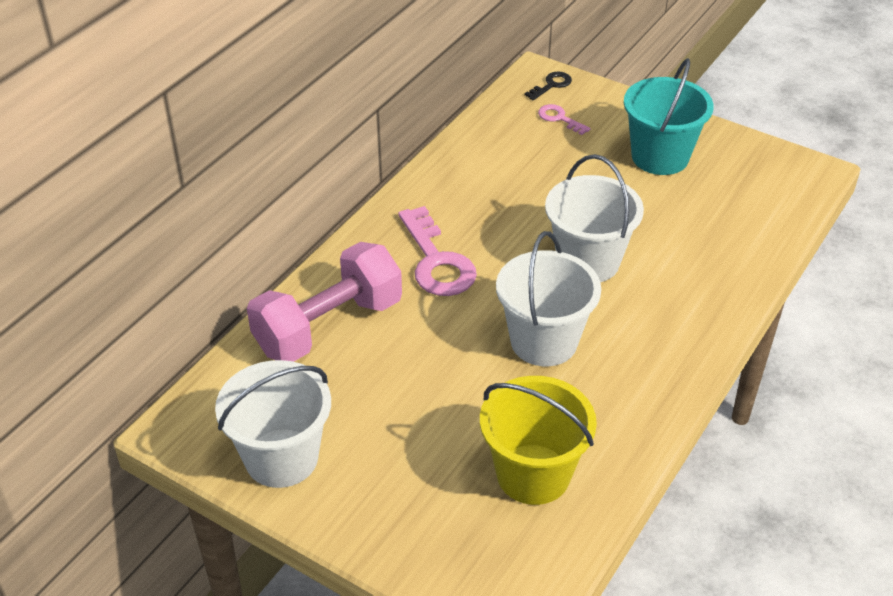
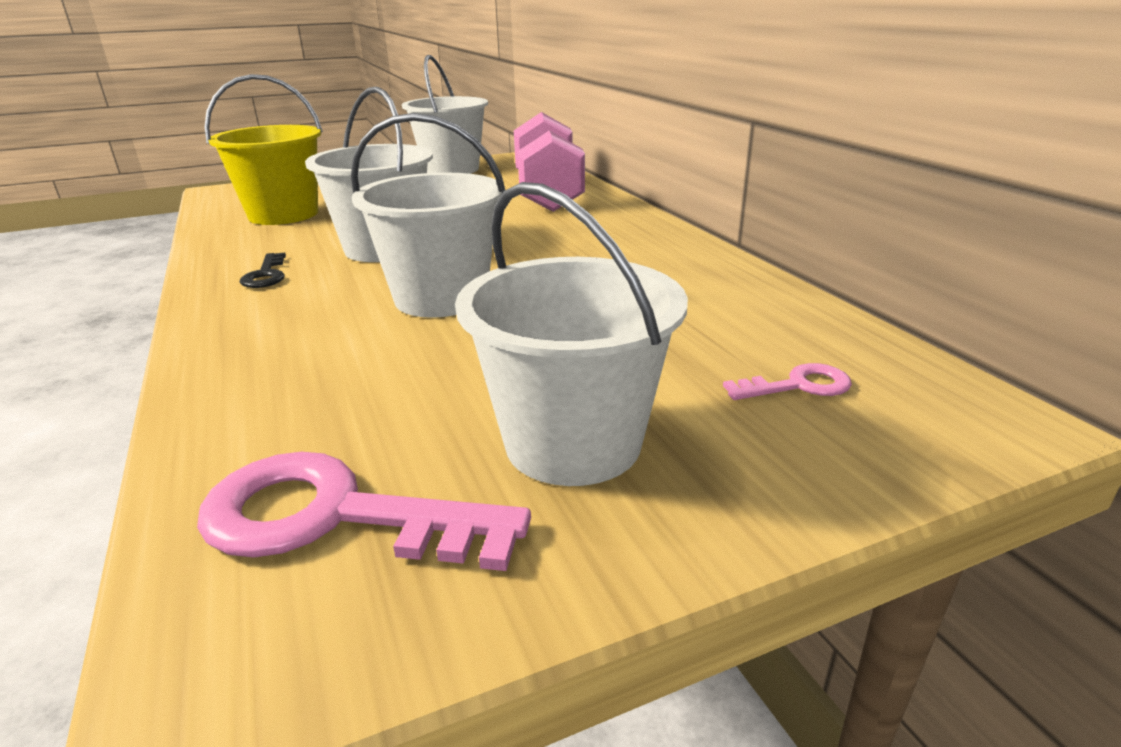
camera: 125 degrees right, 15 degrees down
(436, 261) = (566, 236): pink key -> pink key (335, 517)
(551, 85) = (939, 419): black key -> black key (266, 275)
(660, 157) = (573, 443): turquoise bucket -> white bucket

